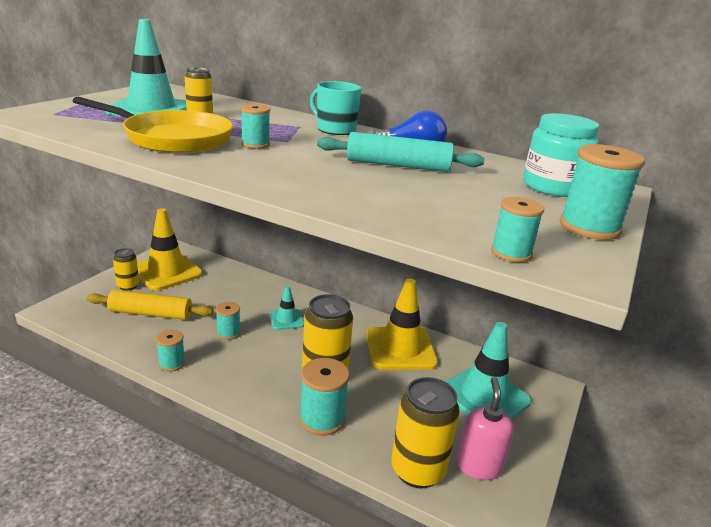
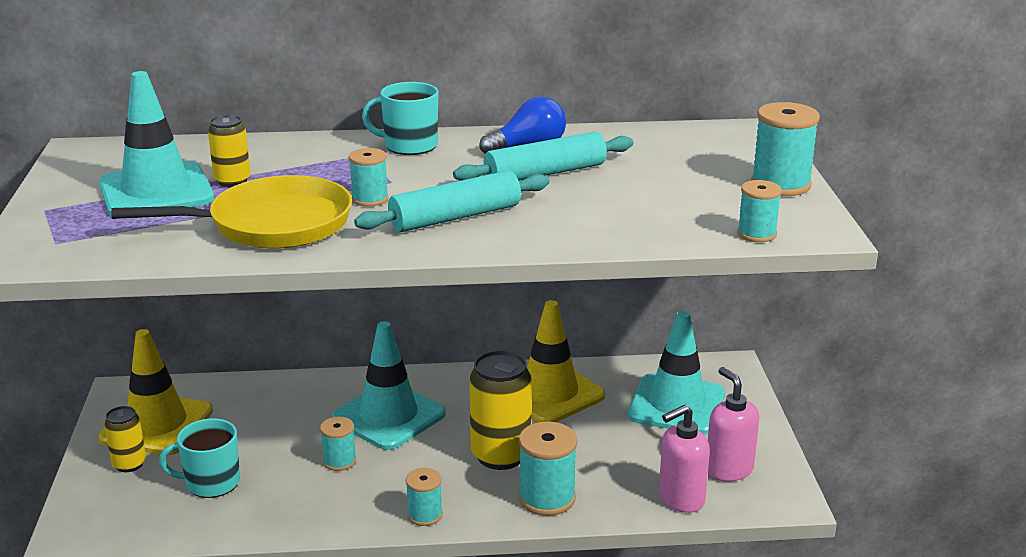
camera: 30 degrees left, 0 degrees up
(150, 314) = (211, 483): yellow rolling pin -> turquoise mug
(172, 363) = (317, 522): turquoise spool -> turquoise spool (425, 515)
(286, 319) = (389, 416): turquoise traffic cone -> turquoise traffic cone, size x1.95
(288, 168) = (455, 217): none -> turquoise rolling pin
(417, 470) = (681, 499): yellow can -> pink soap dispenser
(552, 187) = (705, 149): turquoise jar -> none

